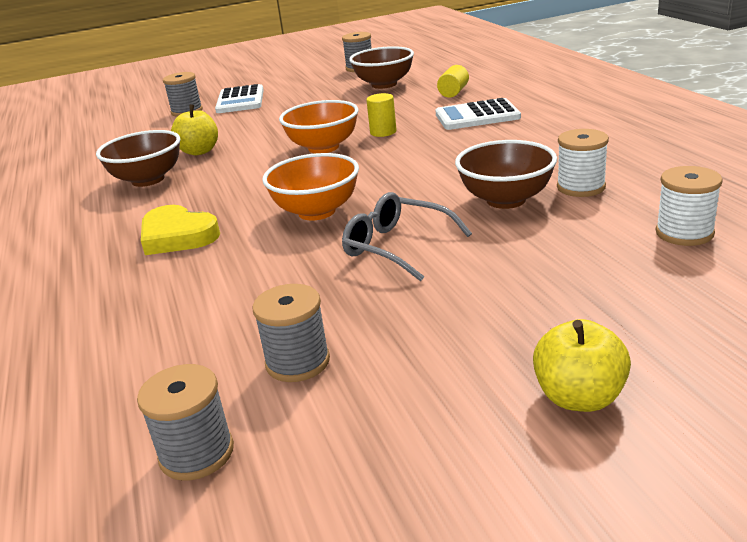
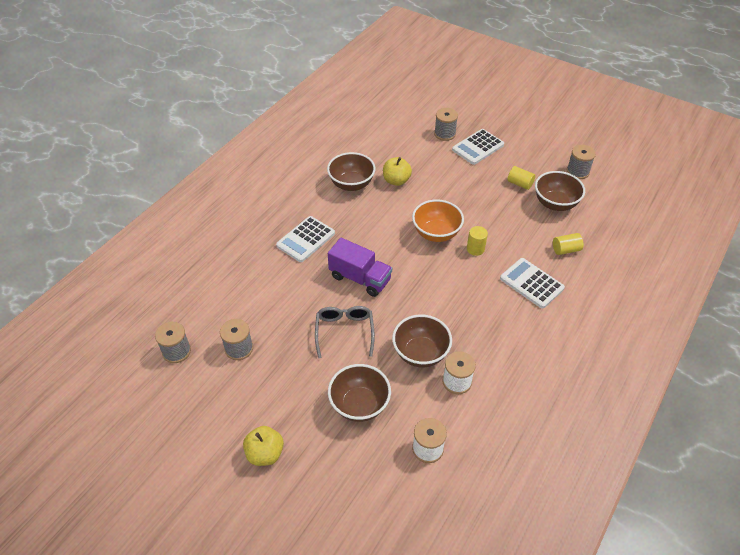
camera: 50 degrees right, 20 degrees up
(177, 236) = (305, 239): yellow heart -> white calculator
(316, 211) = (360, 278): orange bowl -> purple truck
(328, 93) = (520, 184): none -> yellow cylinder
(553, 268) = (359, 405): none -> brown bowl

